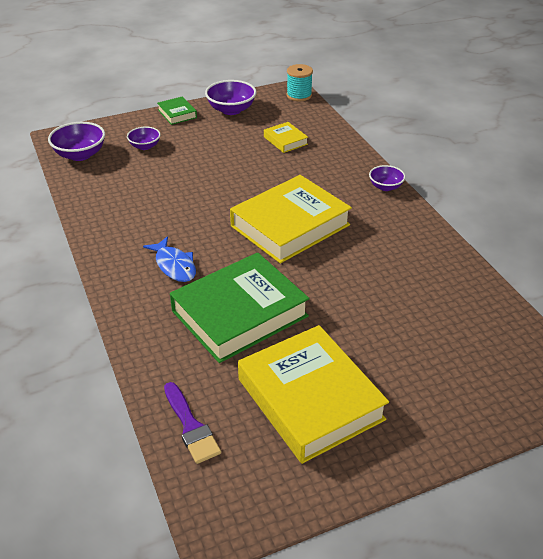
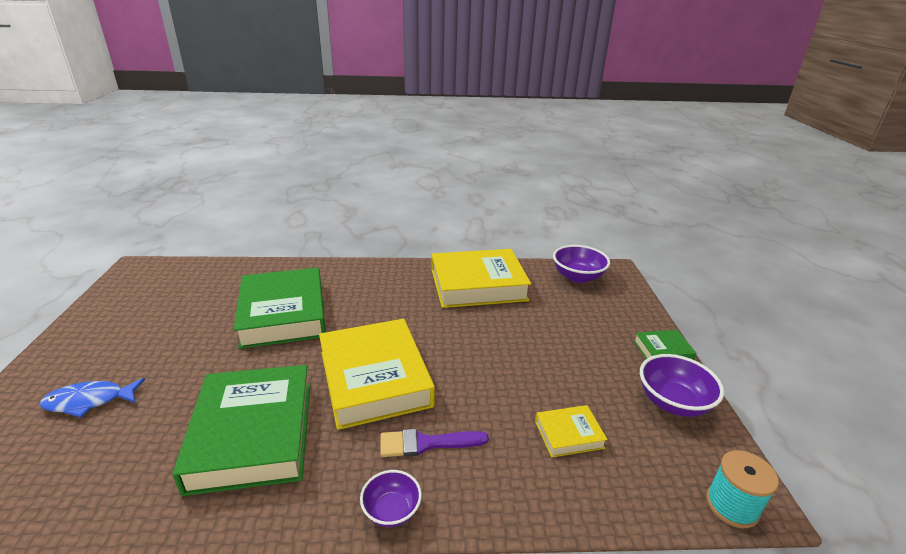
camera: 110 degrees right, 10 degrees down
(145, 146) = (584, 314): purple bowl -> none
(174, 265) = (372, 296): blue fish -> blue fish (89, 401)
(191, 426) = (210, 273): purple brush -> purple brush (426, 443)
(310, 399) = (162, 323): yellow book -> yellow book (478, 285)
(383, 260) = (252, 434): none -> green book

